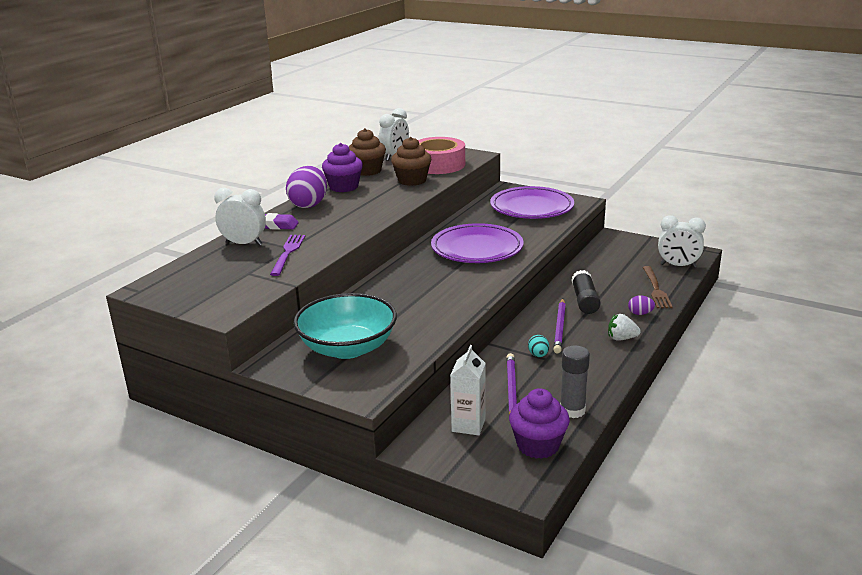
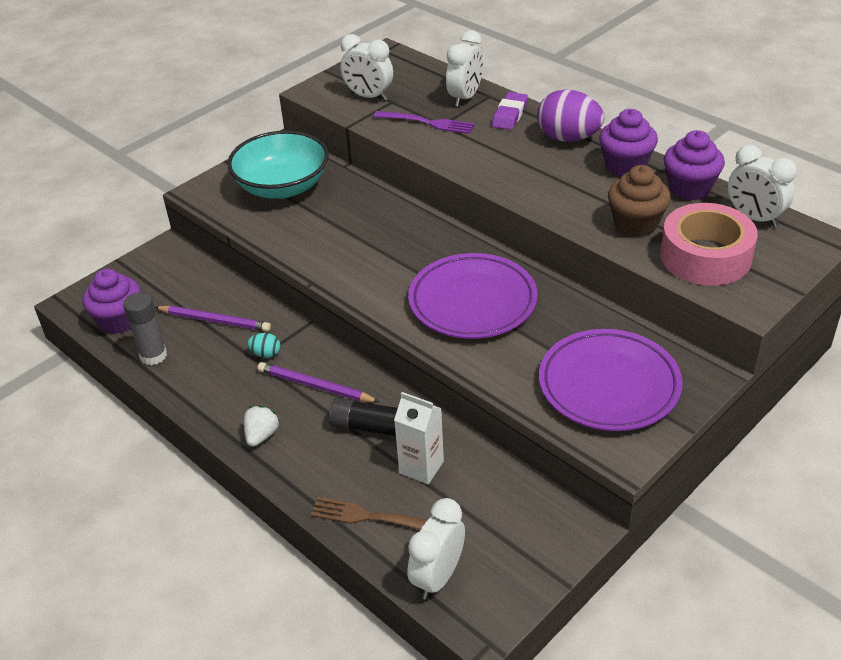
camera: 105 degrees right, 15 degrees up
(238, 284) = (369, 96): none -> white clock
(367, 171) = (689, 188): brown cupcake -> purple cupcake
(468, 425) = (177, 283): white carton -> white carton (421, 467)
(640, 313) = (311, 474): purple egg -> none

